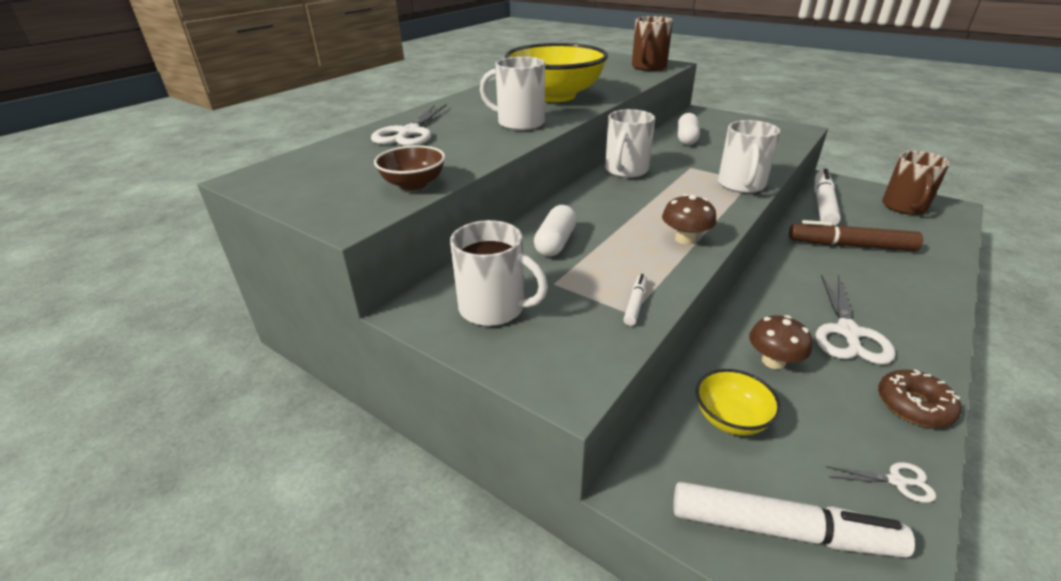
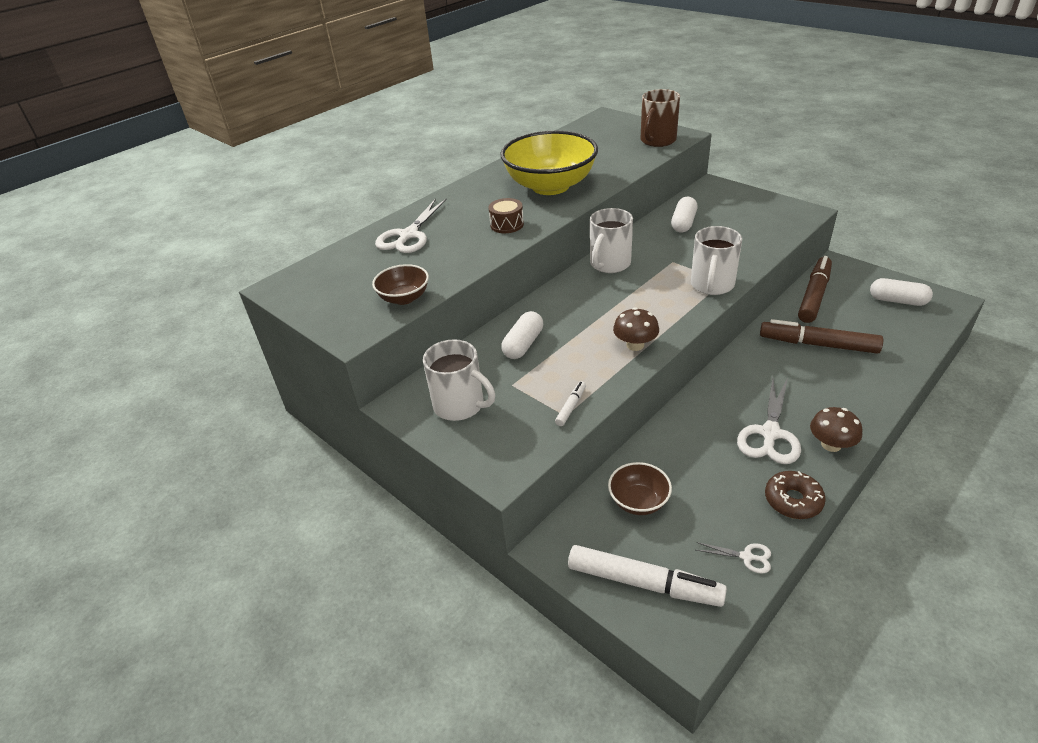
camera: 10 degrees right, 5 degrees up
(519, 123) = (507, 224): white mug -> brown drum
(731, 418) = (638, 501): yellow bowl -> brown bowl
(773, 361) = (693, 456): brown mushroom -> brown mushroom (831, 444)
(823, 205) = (814, 295): white marker -> brown marker
(904, 207) = (897, 301): brown mug -> white capsule

